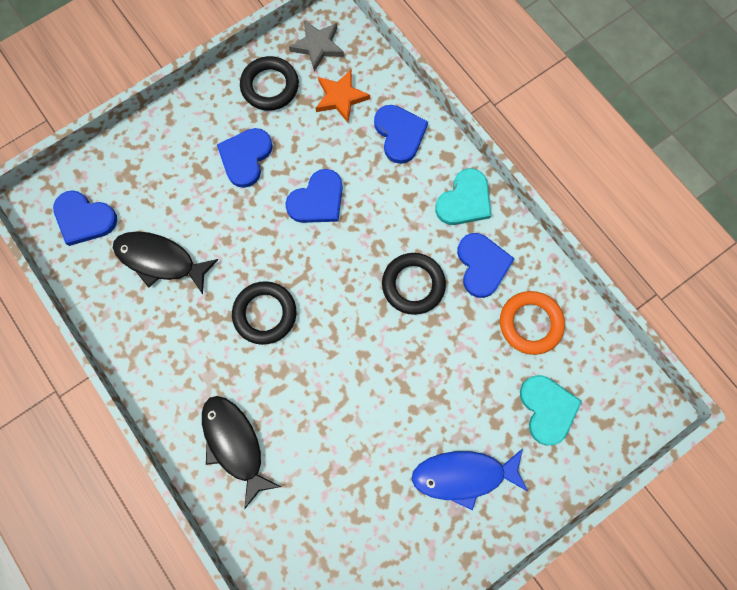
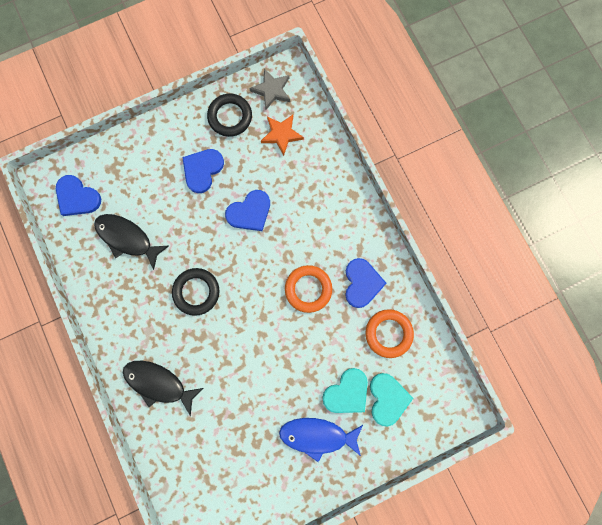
camera: 10 degrees right, 5 degrees up
(235, 444) = (159, 383): black fish -> black fish turned 45 degrees counterclockwise
(399, 134) = (320, 171): blue heart -> none
(413, 285) = (308, 289): black ring -> orange ring
(464, 200) = (359, 231): turquoise heart -> turquoise heart (347, 392)

